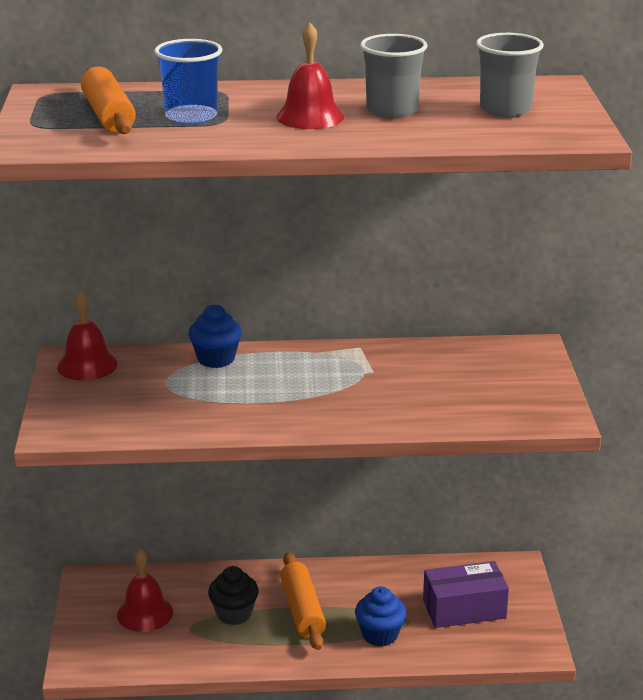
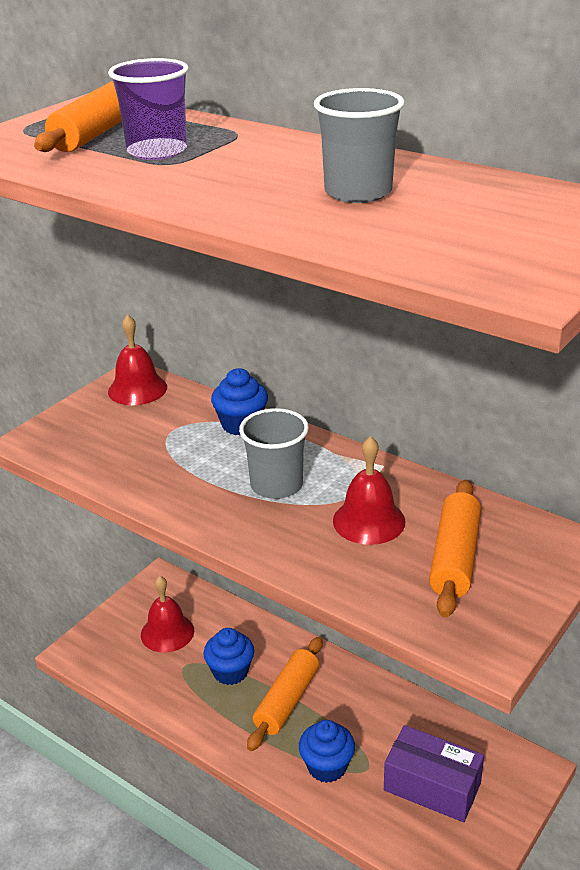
camera: 40 degrees right, 5 degrees up
(191, 117) = (157, 151): blue cup -> purple cup
(234, 614) = (230, 672): black cupcake -> blue cupcake
(310, 117) = (261, 178): red bell -> red bell (369, 521)
(479, 381) = (455, 558): none -> orange rolling pin
(505, 110) = (493, 223): grey cup -> grey cup (276, 485)

